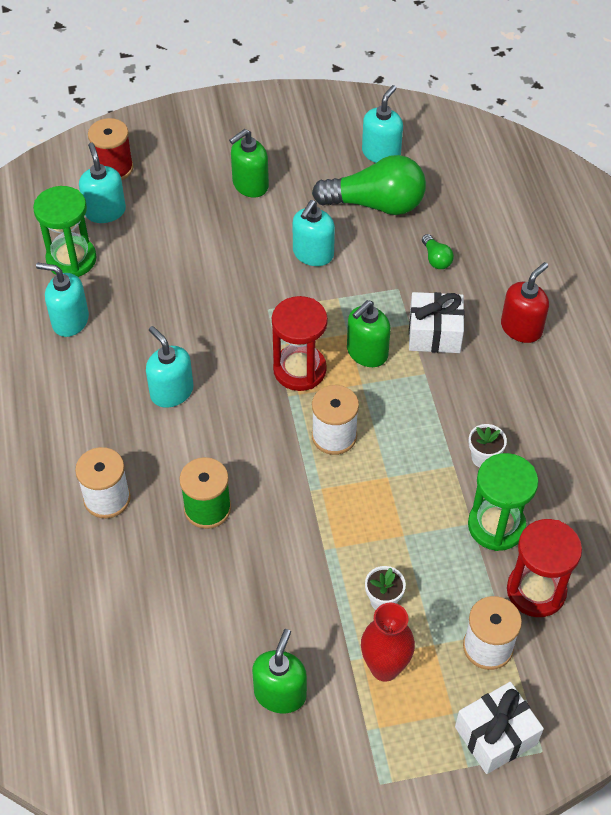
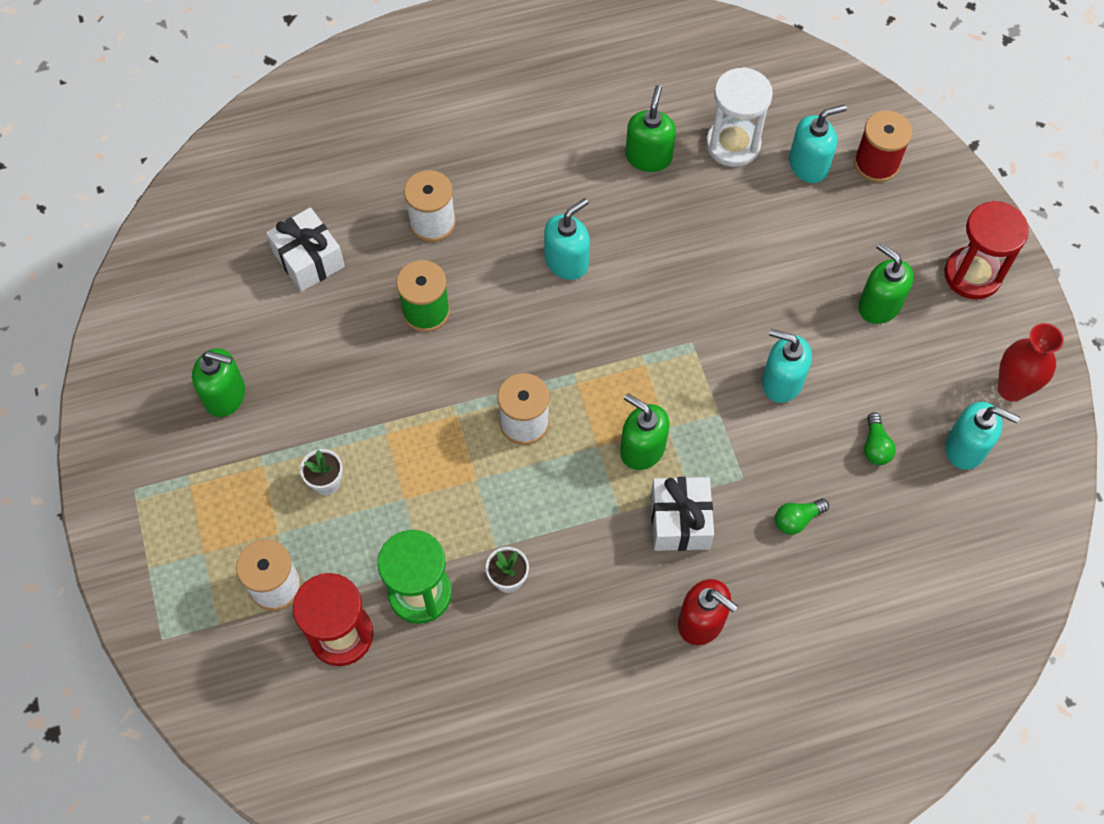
camera: 85 degrees right, 10 degrees up
(70, 321) = (648, 157): turquoise soap dispenser -> green soap dispenser
(71, 259) = (733, 144): green hourglass -> white hourglass
(299, 370) = (609, 381): red hourglass -> red hourglass (972, 275)
(376, 204) = (875, 446): green light bulb -> green light bulb, size x0.42
(384, 668) = (252, 487): red vase -> red vase (1011, 389)
(495, 735) = (179, 594): white gift -> white gift (308, 259)

